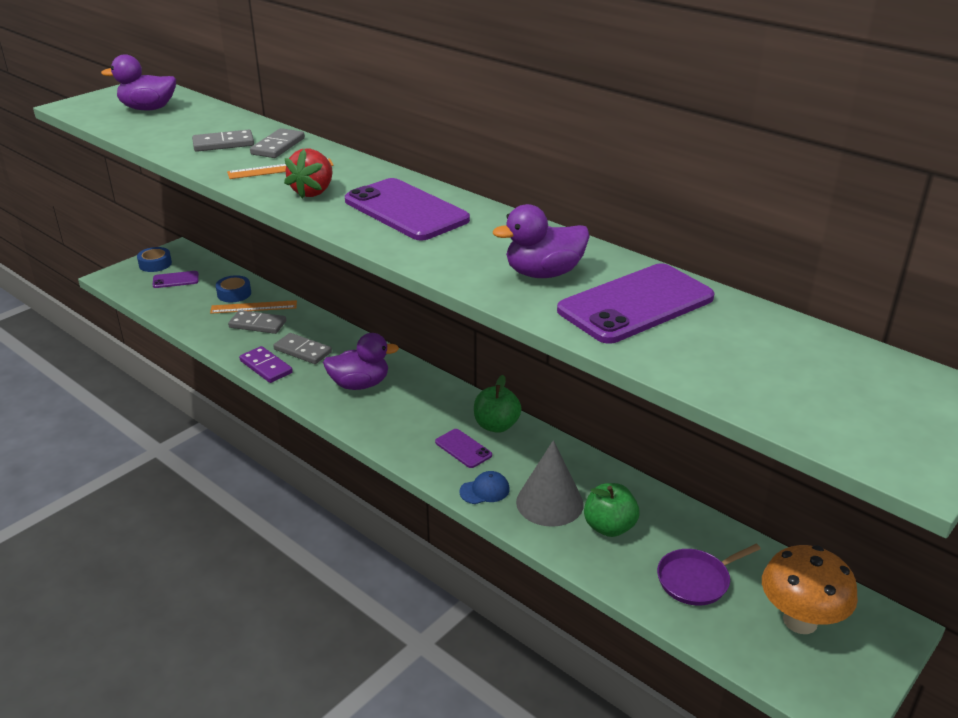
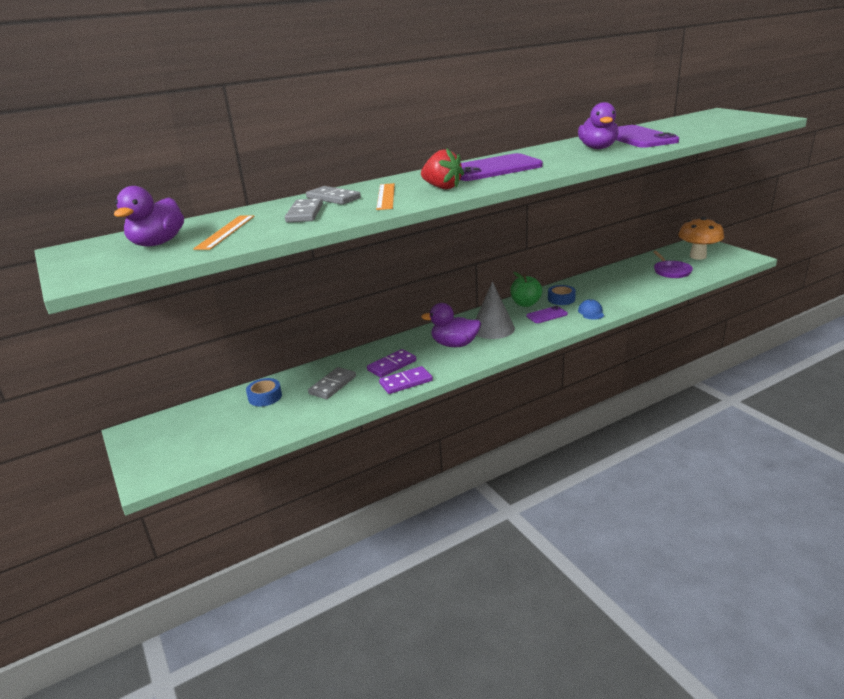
camera: 70 degrees left, 5 degrees down
(155, 264) = (150, 446): blue tape -> blue tape (561, 299)
(176, 280) = (202, 431): purple phone -> none
(254, 307) = (300, 387): orange ruler -> orange ruler (226, 232)
(303, 351) = (392, 365): grey domino -> purple domino
(360, 384) = (454, 344): purple duck -> purple duck turned 90 degrees counterclockwise
(549, 502) = (606, 296): grey cone -> grey cone (493, 328)
(609, 527) = (629, 284): green apple -> none

